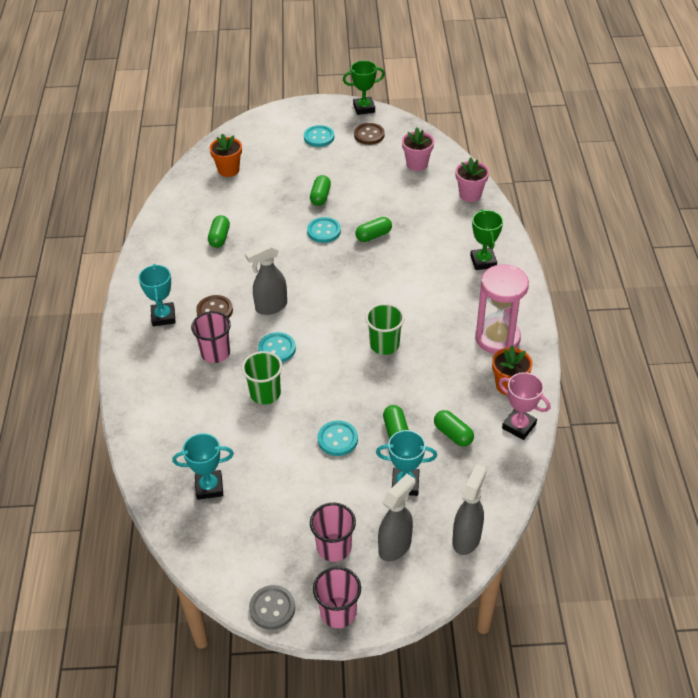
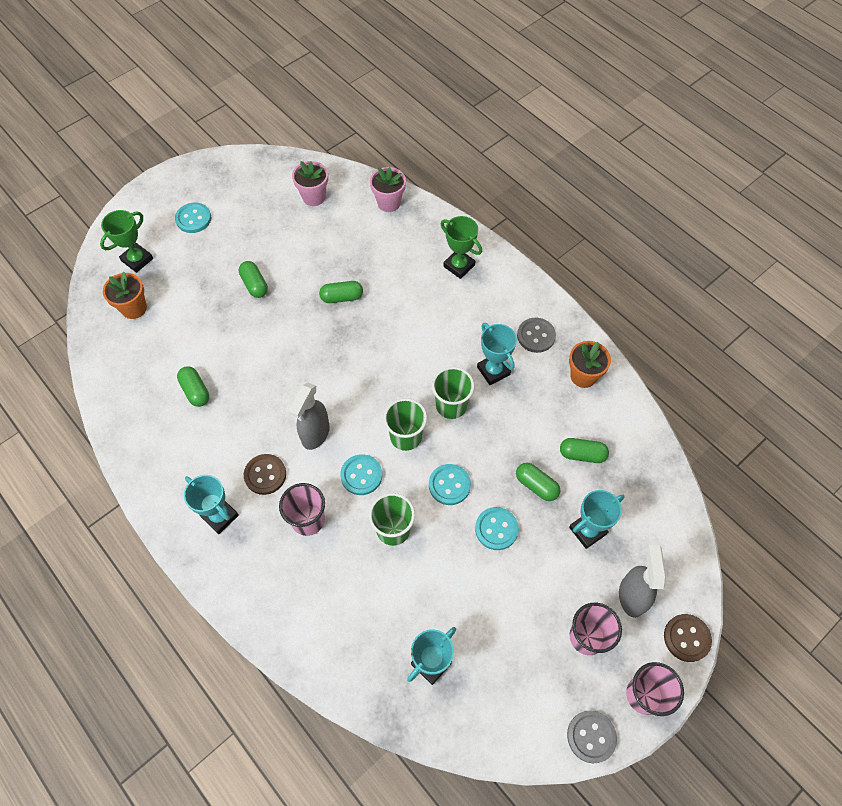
camera: 40 degrees left, 15 degrees up
(324, 231) = (291, 321): turquoise button -> turquoise button (449, 485)
(331, 344) = (406, 436): none -> green cup
(364, 108) = (209, 162): green trophy -> green trophy (137, 260)
(369, 135) = (241, 189): brown button -> brown button (686, 638)
(373, 236) = (342, 297): green capsule -> green capsule turned 60 degrees clockwise
(439, 342) = (493, 371): none -> turquoise trophy
(466, 538) = (676, 545): grey spray bottle -> none
(497, 338) = (536, 336): pink hourglass -> grey button
(519, 426) = (623, 409): pink trophy -> none

